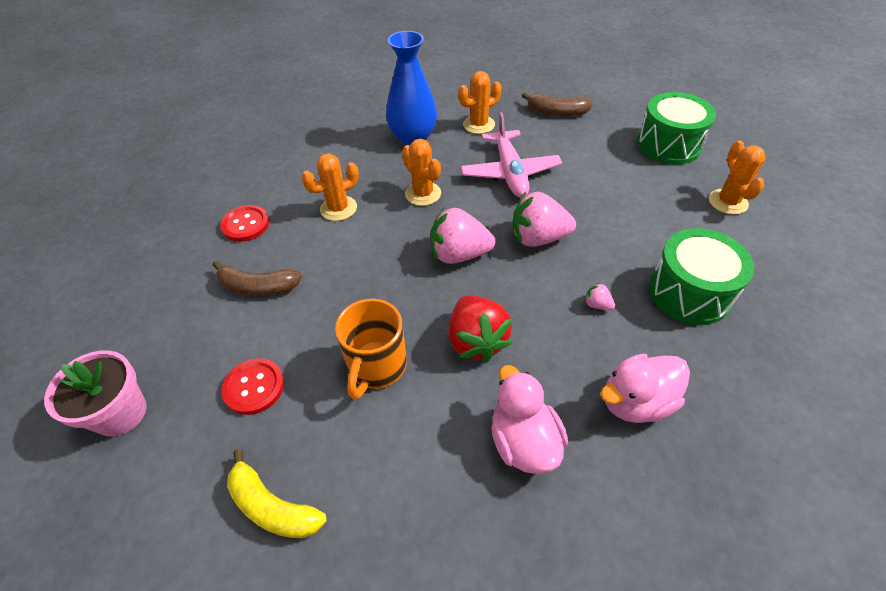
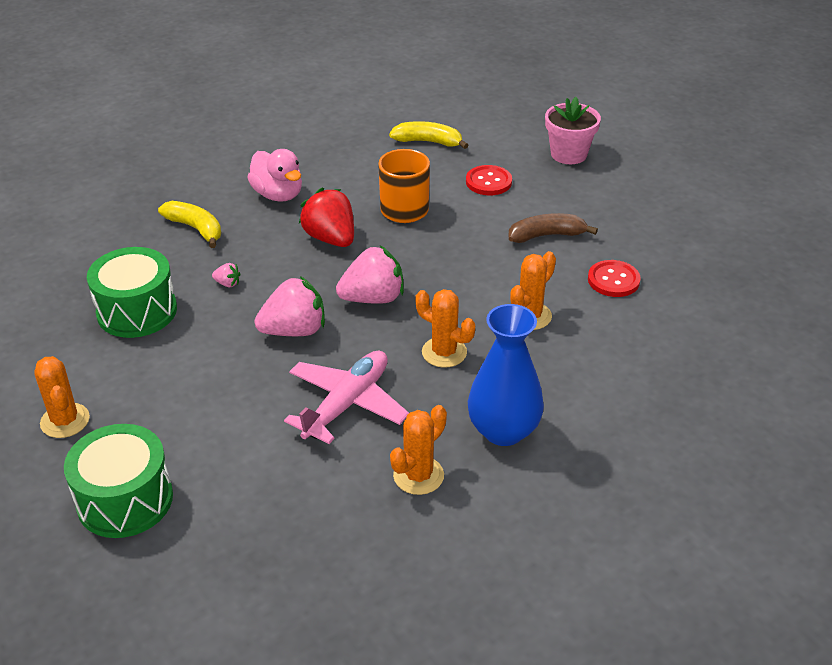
camera: 160 degrees right, 10 degrees down
(510, 172) = (347, 403): pink plane -> pink plane turned 60 degrees clockwise
(556, 112) = (302, 531): brown banana -> none
(636, 401) = (196, 228): pink duck -> yellow banana

